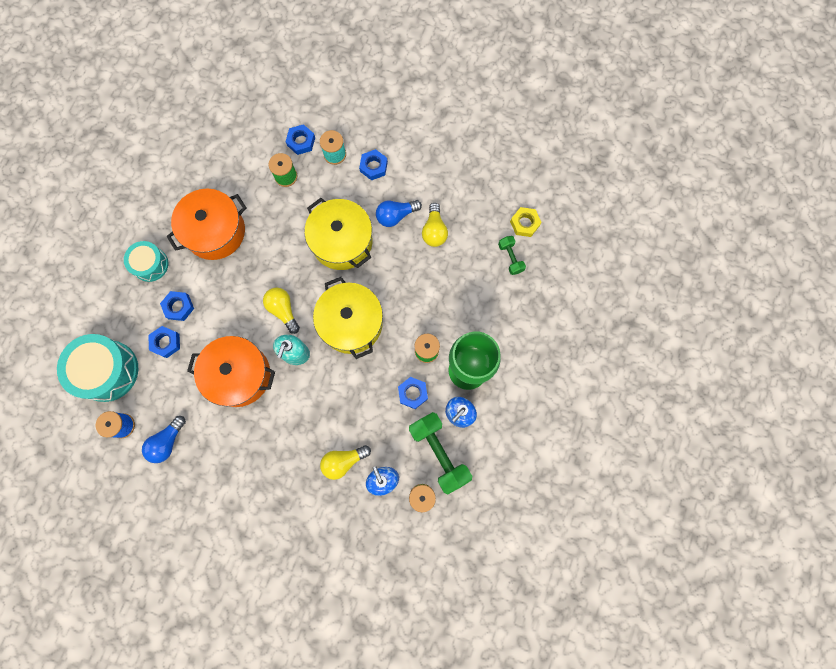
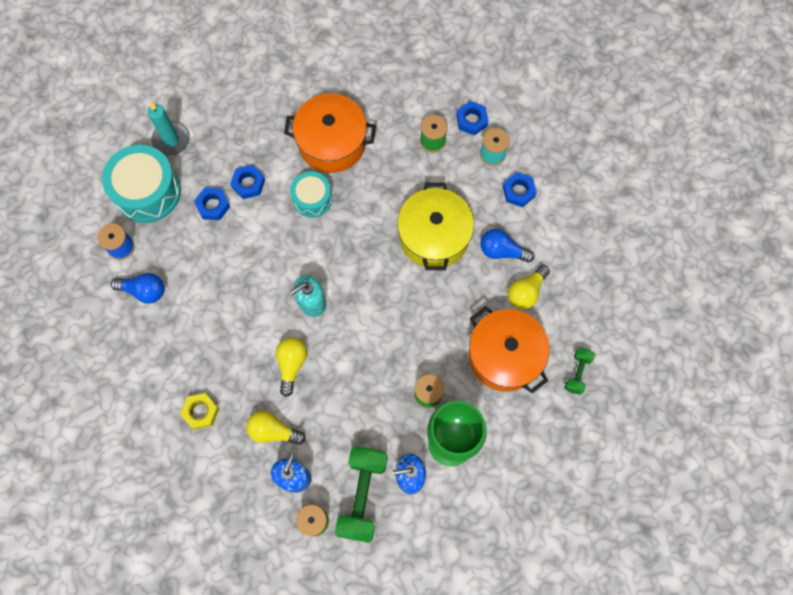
camera: 40 degrees right, 5 degrees down
(93, 320) = (171, 140): none -> turquoise candle
(150, 264) = (255, 129): turquoise drum -> turquoise drum (312, 199)
(167, 442) = (144, 291): blue light bulb -> blue light bulb turned 150 degrees counterclockwise
(239, 375) = (249, 282): orange pot -> orange pot (504, 356)
(283, 310) = (332, 256): yellow light bulb -> yellow light bulb (291, 364)
(351, 323) = (381, 315): yellow pot -> none
(412, 393) = (383, 422): blue nut -> none
(524, 223) = (618, 352): yellow nut -> yellow nut (201, 412)

